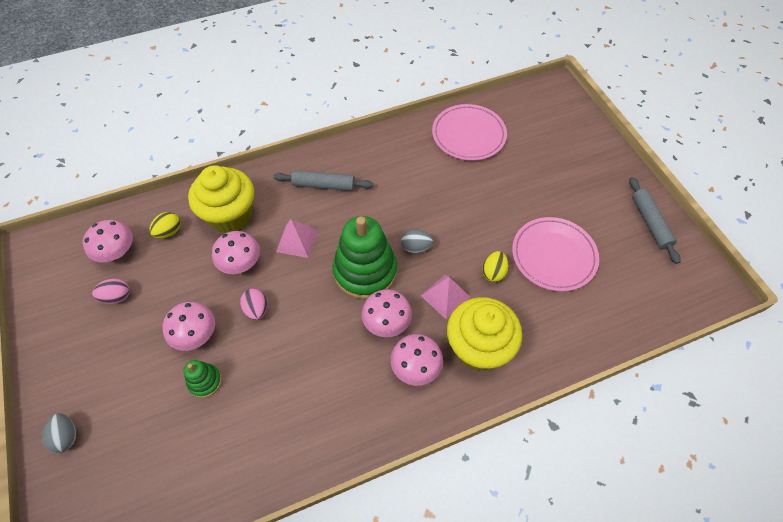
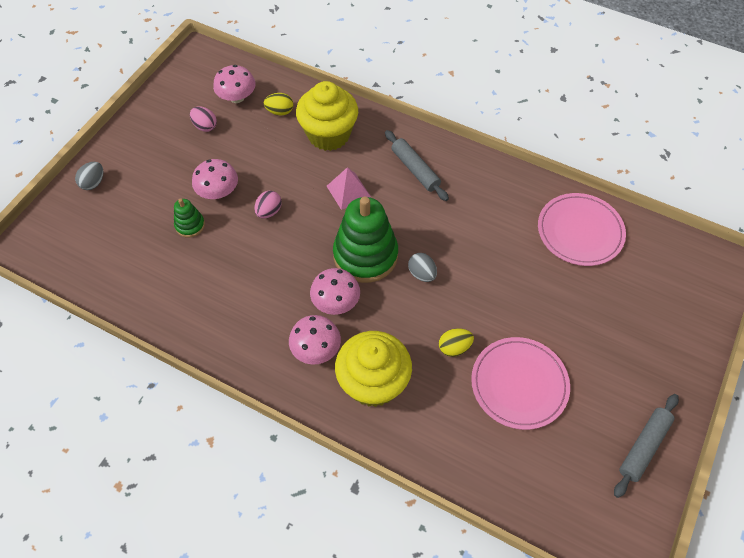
camera: 50 degrees right, 0 degrees up
(240, 263) = (296, 172): pink mushroom -> none
(445, 296) = (397, 326): pink pyramid -> none

